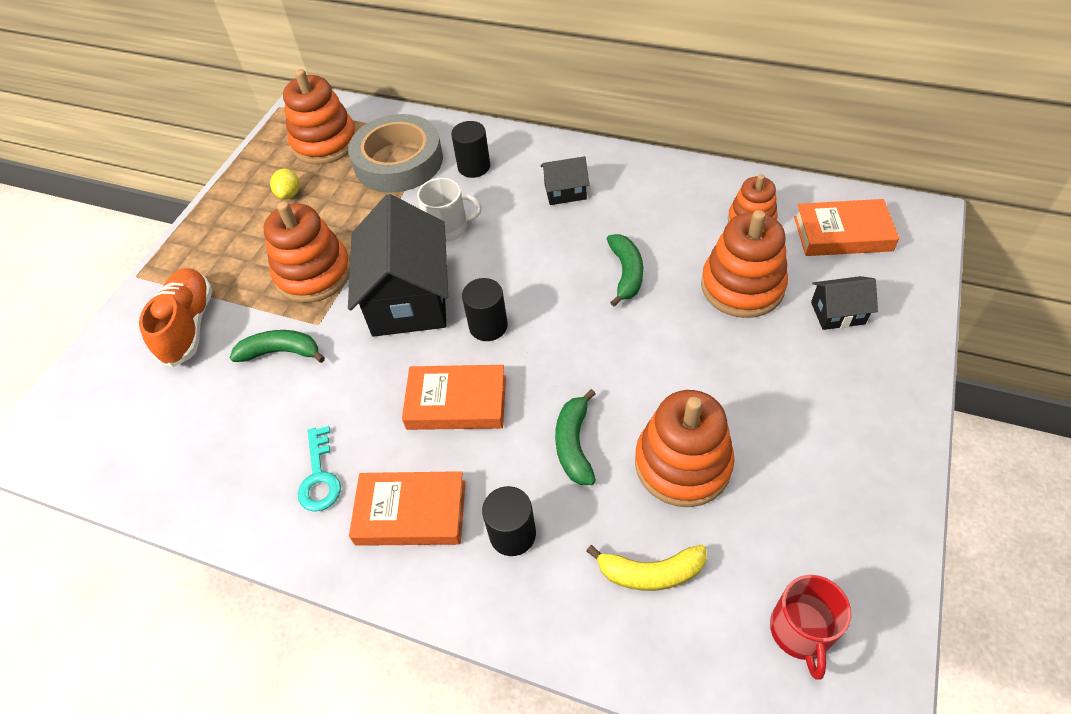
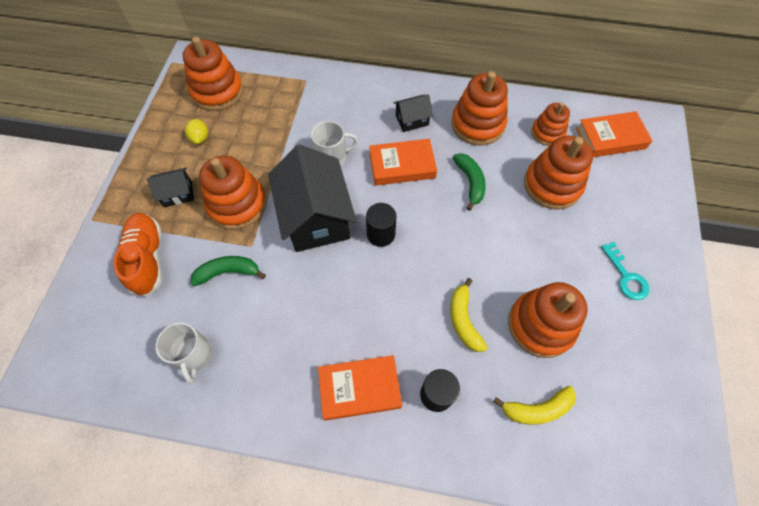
camera: 15 degrees left, 10 degrees up
(212, 444) = (193, 355): none -> white mug
(319, 476) = (284, 370): turquoise key -> turquoise key (626, 276)
(398, 161) = (280, 104): grey tape -> none
(456, 402) = (372, 297): orange book -> orange book (402, 165)
(474, 167) = (339, 104): black cylinder -> none
(574, 444) = (463, 320): green banana -> yellow banana
(654, 203) = (477, 124): none -> orange stacking toy
(800, 631) = (642, 436): red mug -> none
(837, 313) = (619, 199): black house -> black house (178, 194)

